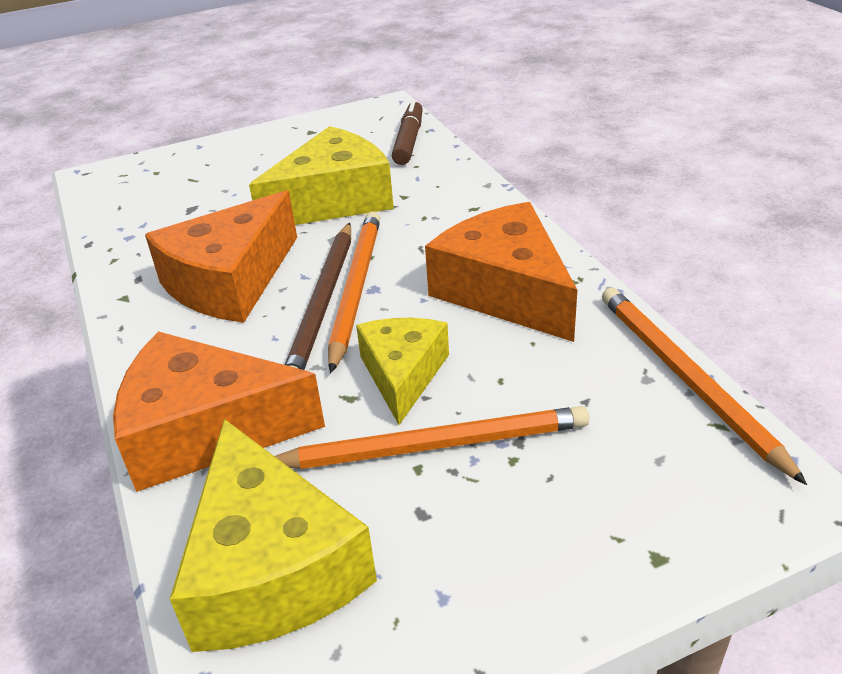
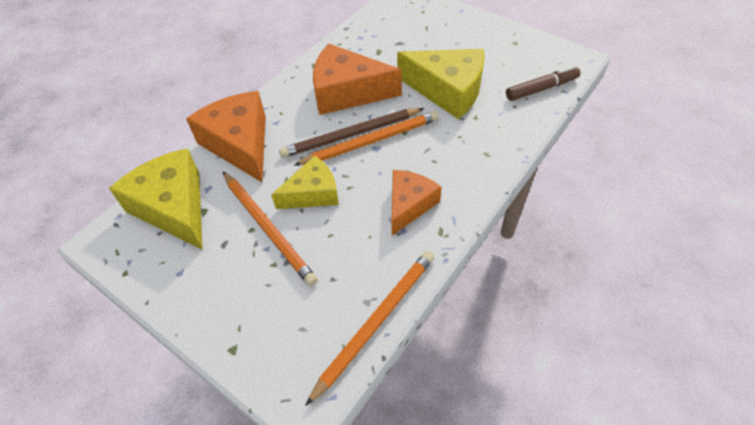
camera: 60 degrees right, 15 degrees up
(271, 568) = (174, 207): yellow cheese -> yellow cheese turned 105 degrees clockwise
(505, 291) = (409, 205): orange cheese -> orange cheese, size x0.63

